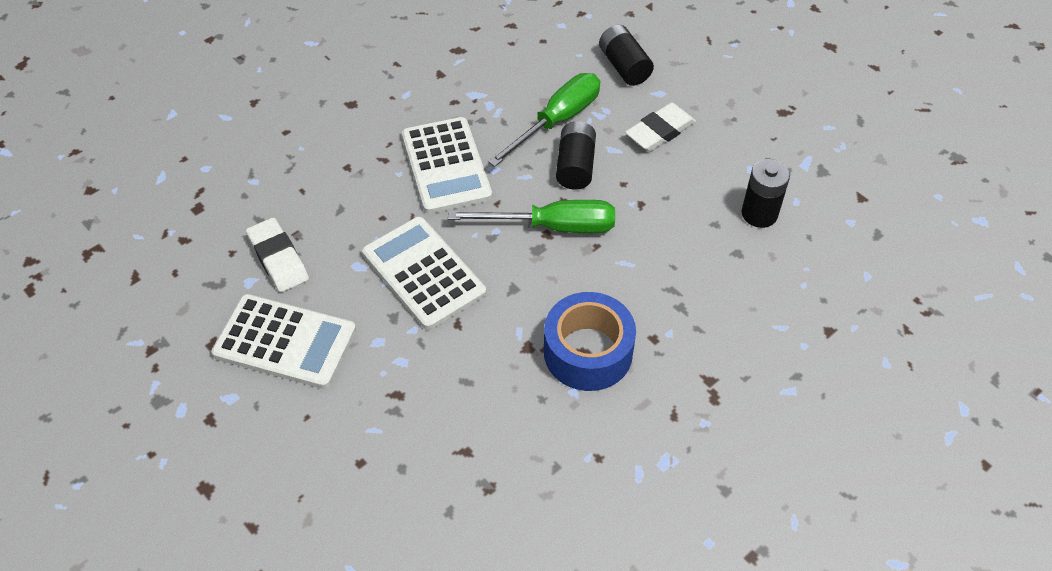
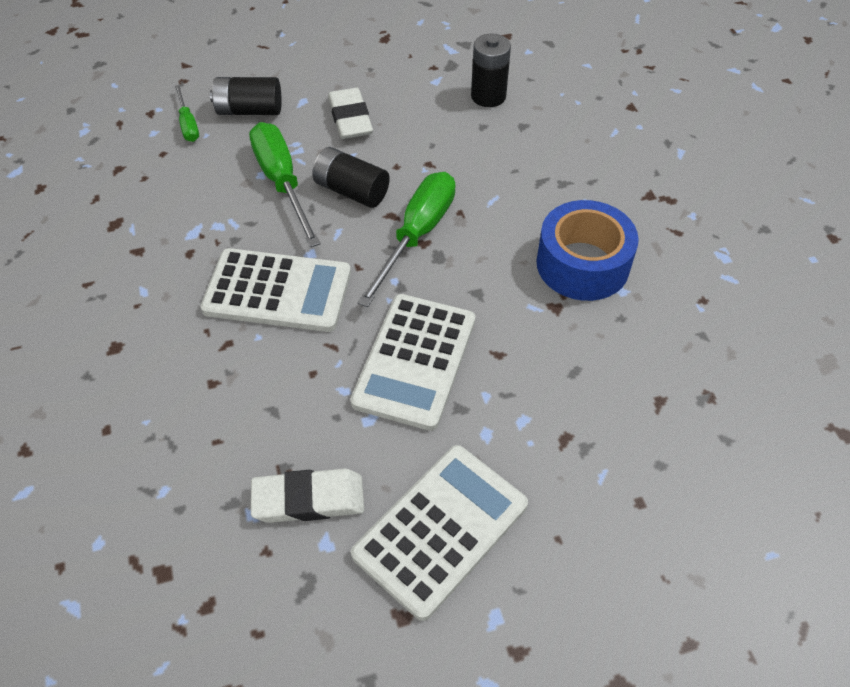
camera: 65 degrees left, 0 degrees up
(423, 273) = (415, 361): white calculator -> white calculator turned 60 degrees counterclockwise
(583, 39) = (188, 124): none -> green screwdriver

